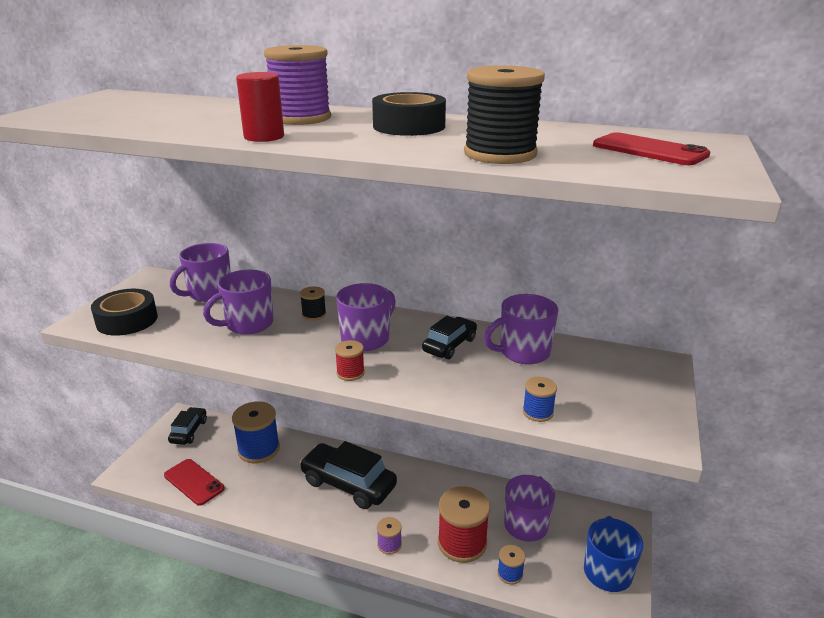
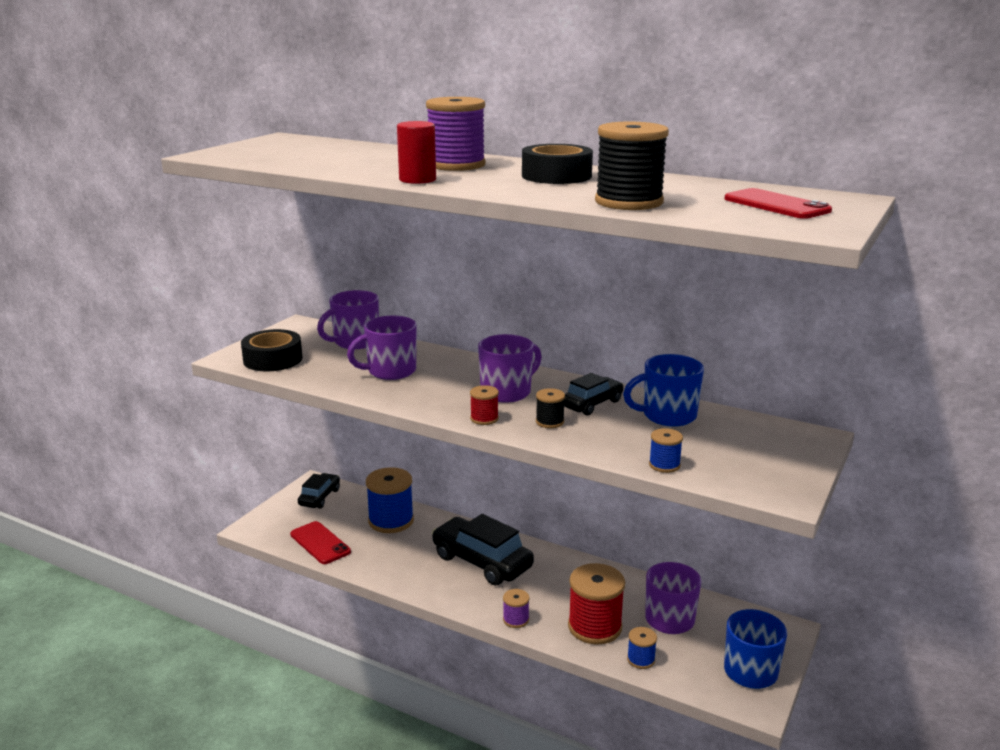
camera: 10 degrees right, 5 degrees down
(314, 315) = (458, 368): black spool -> black spool (549, 422)
(523, 352) = (667, 416): purple mug -> blue mug

